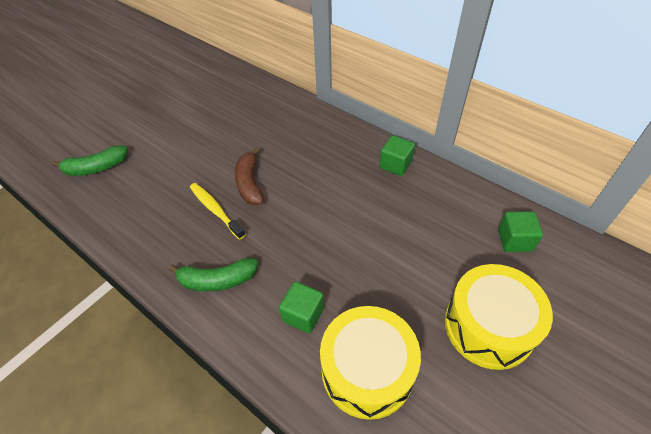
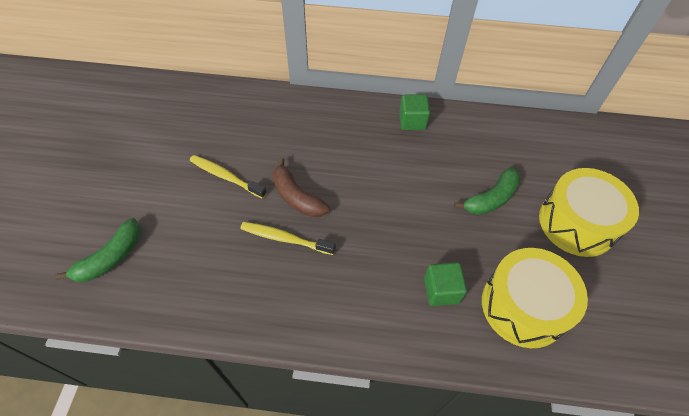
camera: 35 degrees left, 5 degrees up
(212, 146) = (226, 176): none -> yellow toothbrush
(217, 280) = (343, 303): green banana -> green banana (491, 198)
(514, 240) = (546, 146): green cube -> none

